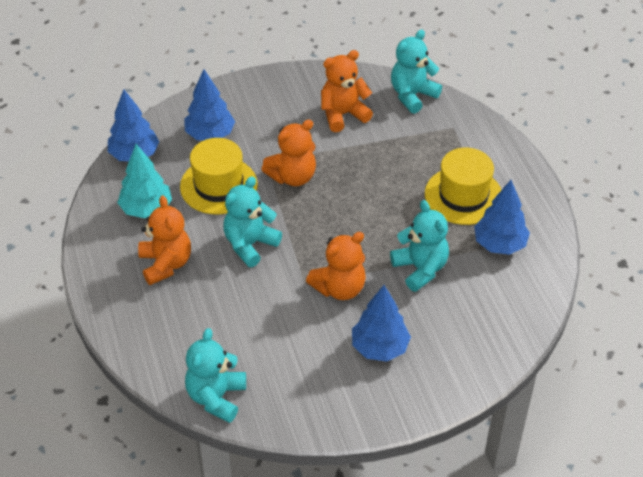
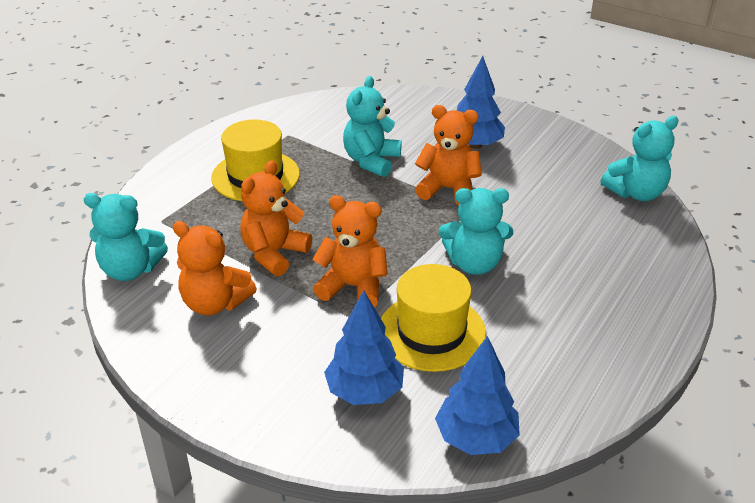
camera: 130 degrees left, 10 degrees down
(146, 209) = (533, 366): turquoise tree -> none
(166, 264) = (572, 302): orange teddy bear -> orange teddy bear (274, 253)
(499, 244) = (294, 137): blue tree -> none

